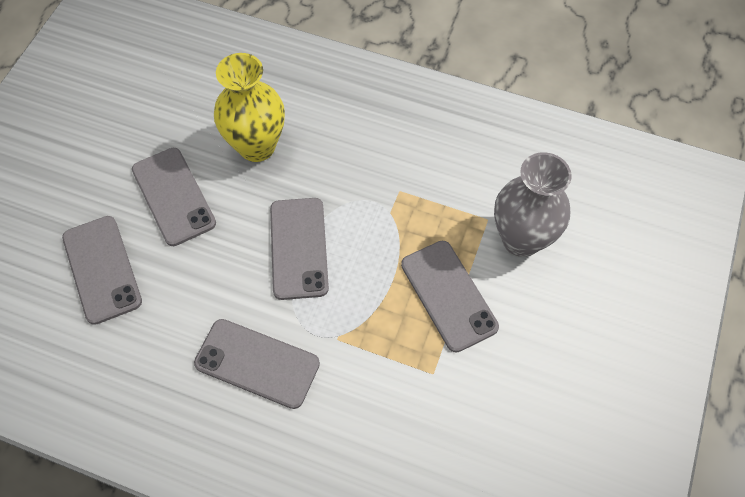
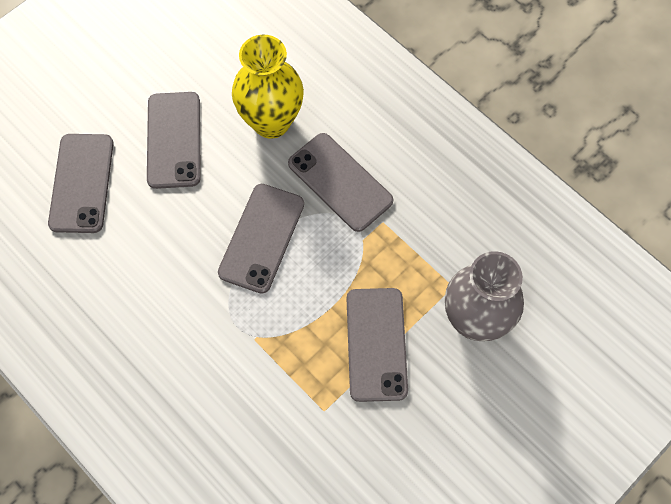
camera: 25 degrees right, 5 degrees up
(257, 363) = (173, 329): grey phone -> grey phone (340, 182)

